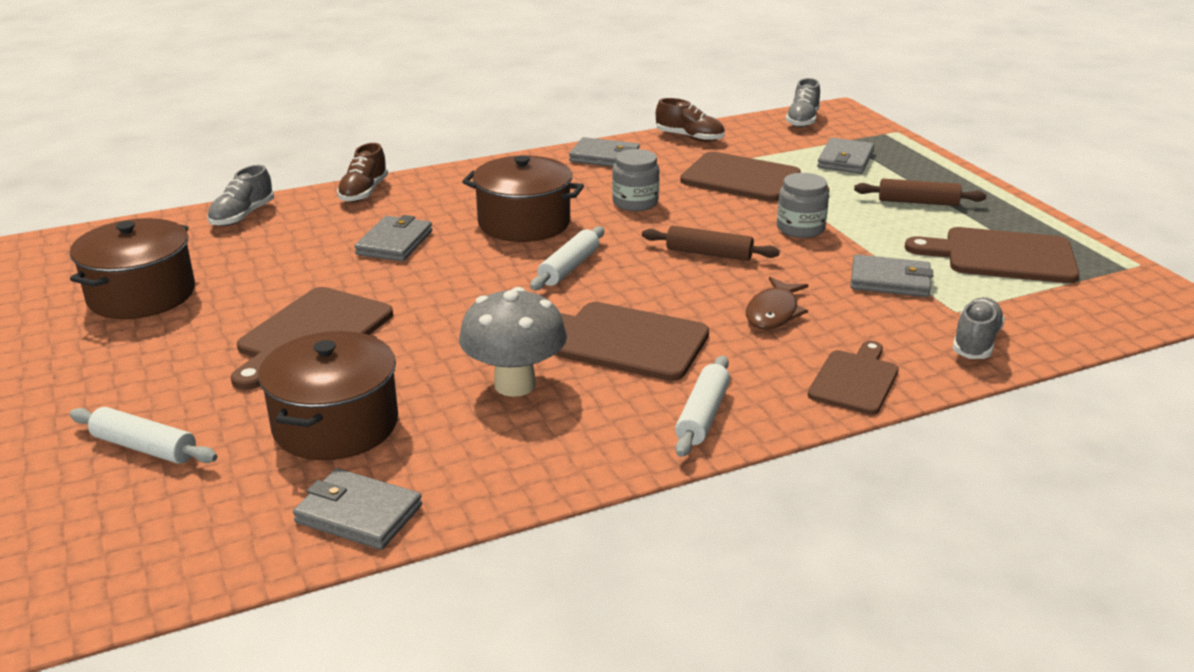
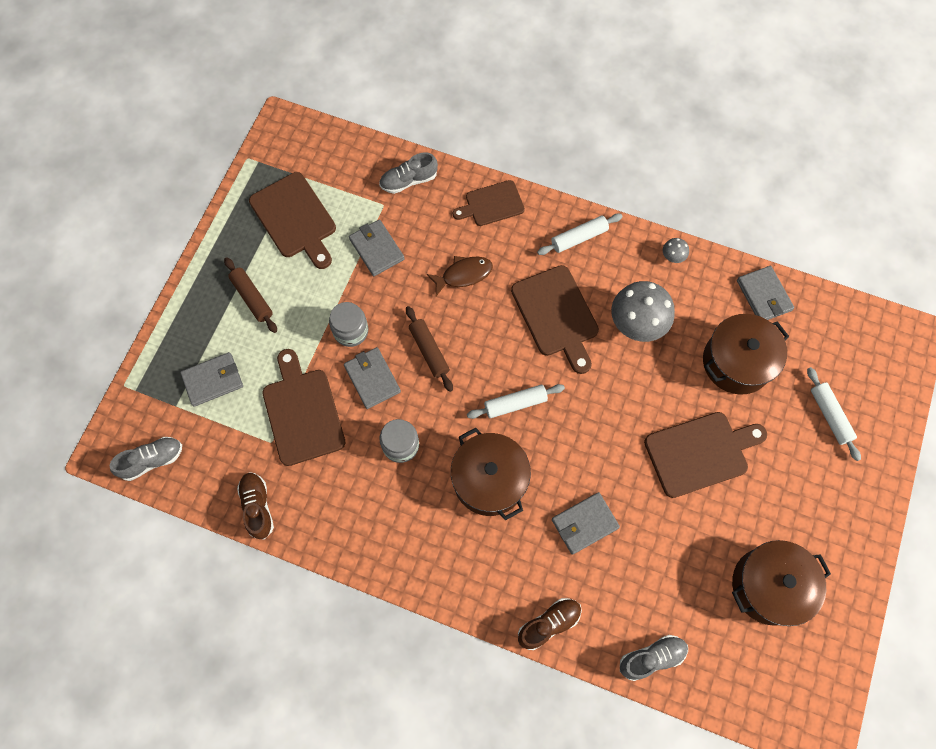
camera: 135 degrees left, 40 degrees up
(550, 473) = (672, 257): none -> grey mushroom
(605, 157) = (346, 530): grey wallet -> grey wallet (372, 379)

